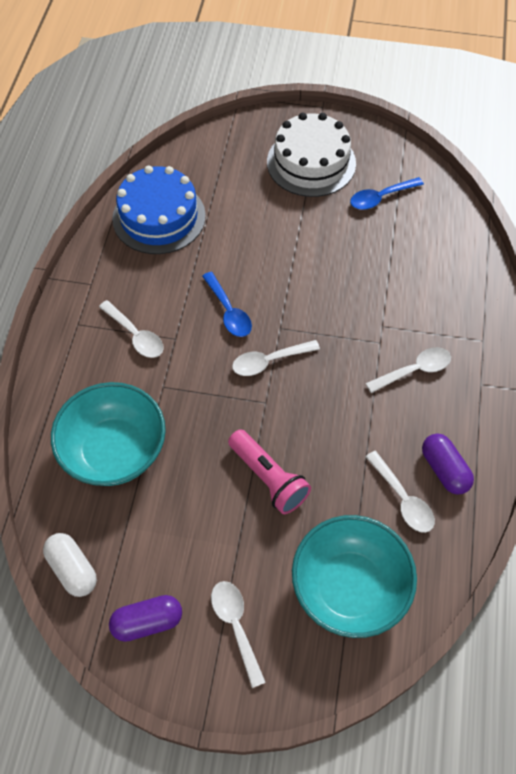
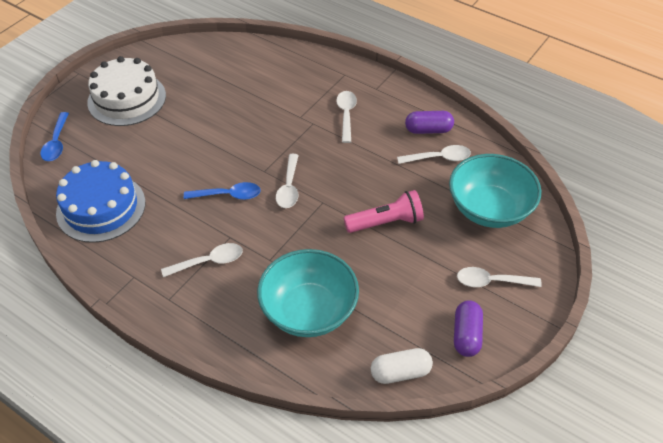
camera: 65 degrees left, 10 degrees down
(380, 198) = (191, 76): blue spoon -> blue spoon (56, 143)

